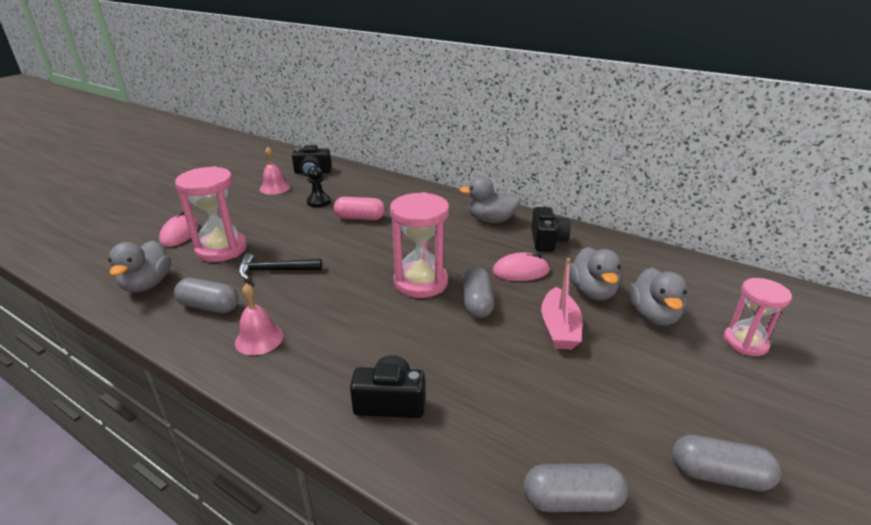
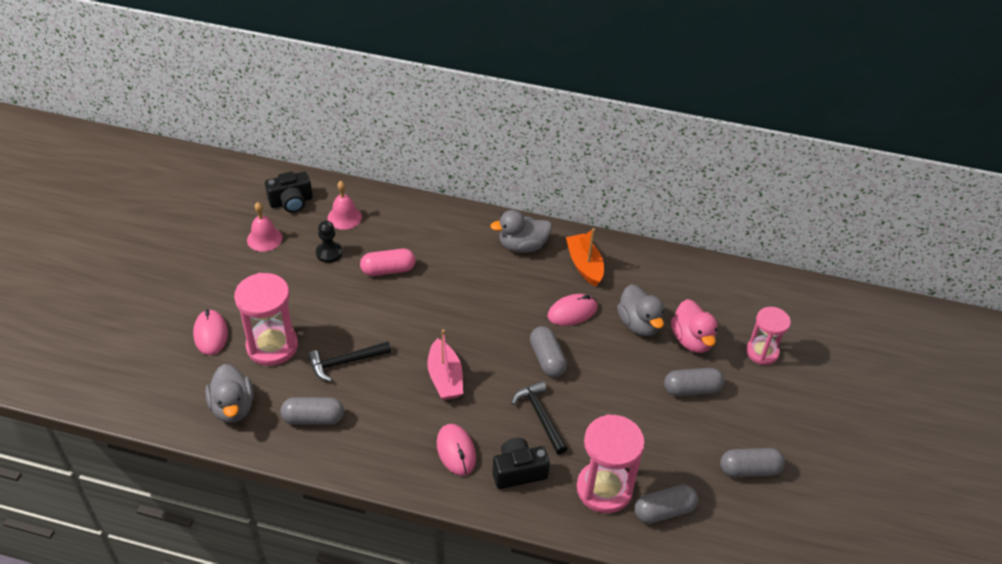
camera: 20 degrees left, 15 degrees up
(259, 339) = (382, 441): pink bell -> pink bell (344, 217)
(330, 365) = (456, 451): none -> pink mouse
(421, 282) = (489, 346): pink hourglass -> pink hourglass (604, 489)
(445, 352) = (540, 416): none -> black hammer
(547, 240) = (584, 265): black camera -> orange boat
(559, 328) = (622, 371): pink boat -> pink boat (445, 378)
(644, 362) = (692, 389): none -> grey capsule
(653, 316) = (692, 340): grey duck -> pink duck

